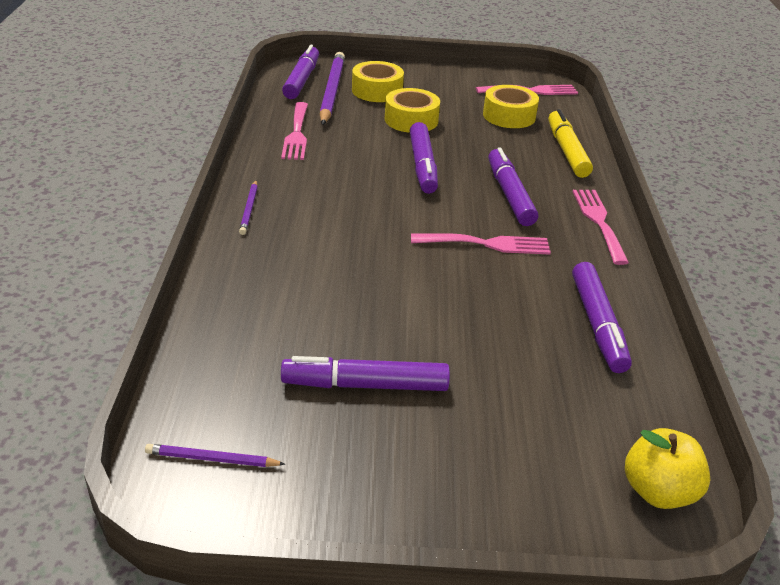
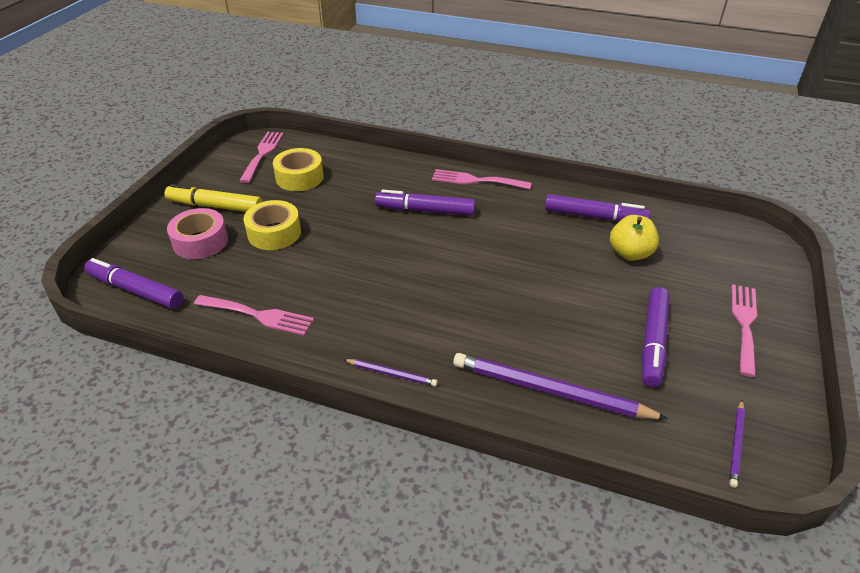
camera: 70 degrees left, 5 degrees up
(331, 91) = (179, 273): purple pencil -> purple pencil (550, 391)
(377, 91) = (200, 241): yellow tape -> pink tape
(423, 166) = (360, 245): purple marker -> none
(487, 244) = (490, 239): pink fork -> pink fork (744, 324)
(566, 151) = (372, 165): yellow marker -> yellow marker (215, 206)
(658, 491) = (743, 240): yellow apple -> yellow apple (630, 253)

